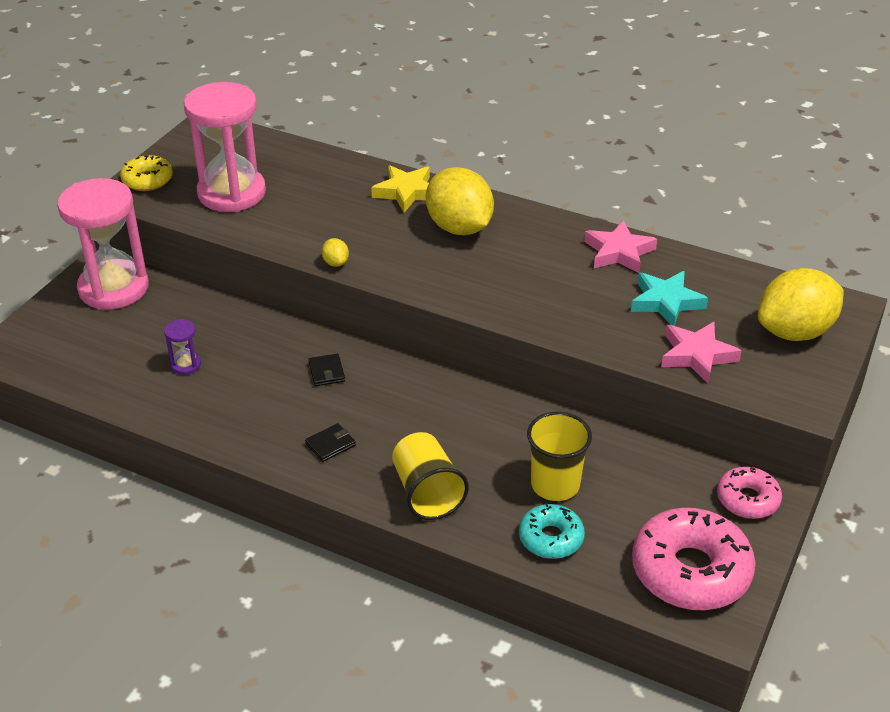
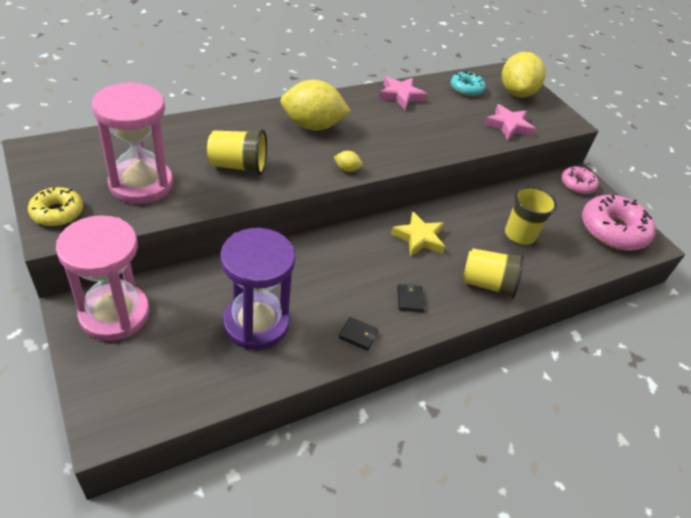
camera: 60 degrees left, 5 degrees up
(186, 365) = (256, 323): purple hourglass -> purple hourglass, size x2.47
(326, 372) = (339, 262): black wallet -> black wallet (358, 335)
(327, 223) = (238, 166): none -> yellow cup
(335, 263) = (286, 186): yellow lemon -> yellow lemon (347, 169)
(406, 192) = (250, 121): yellow star -> yellow star (419, 238)
(551, 538) = (559, 260): turquoise donut -> turquoise donut (466, 89)
(666, 302) = (457, 108): turquoise star -> none

